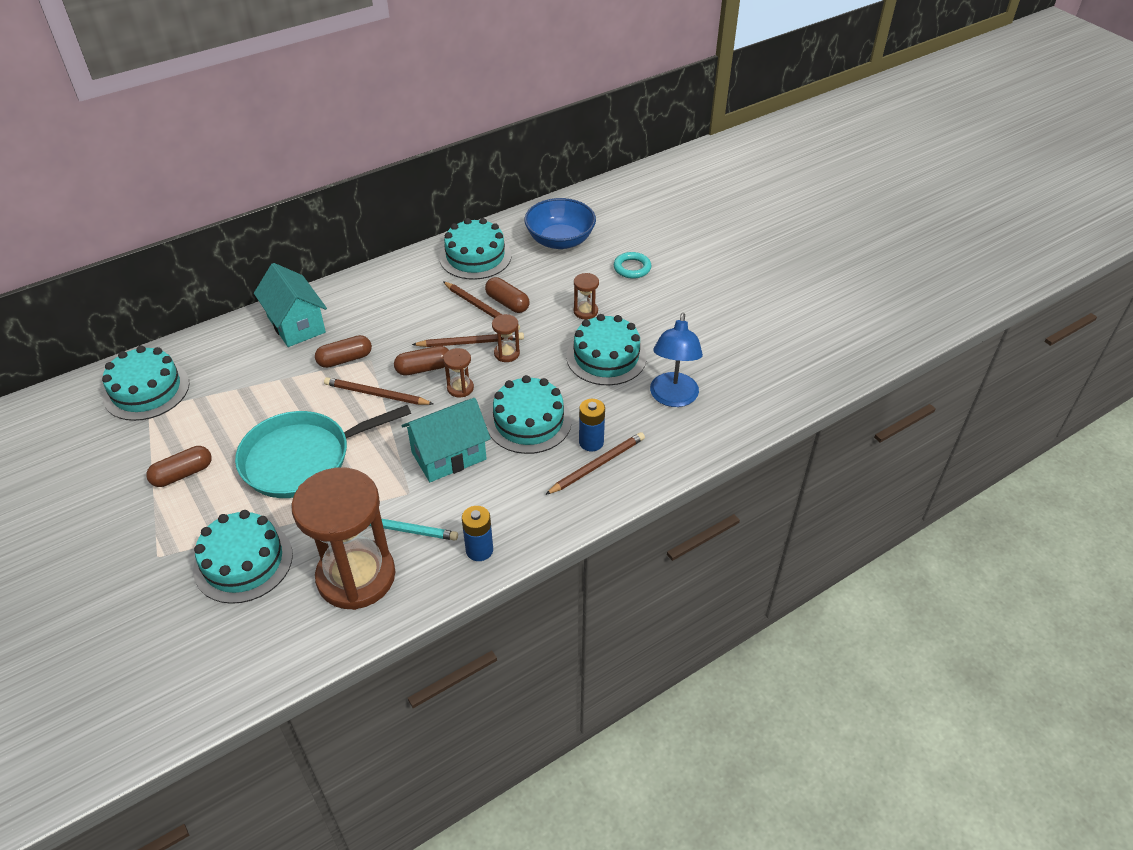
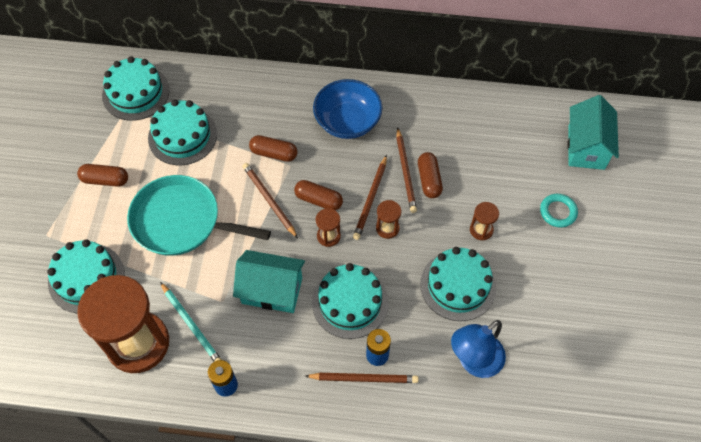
camera: 40 degrees right, 15 degrees up
(296, 324) = (267, 98): turquoise house -> turquoise house (586, 147)
(471, 342) = (371, 199): brown pencil -> brown pencil turned 75 degrees clockwise
(475, 256) = (443, 117): turquoise cake -> turquoise cake (182, 136)
(560, 240) = (524, 144): blue bowl -> blue bowl (347, 122)

